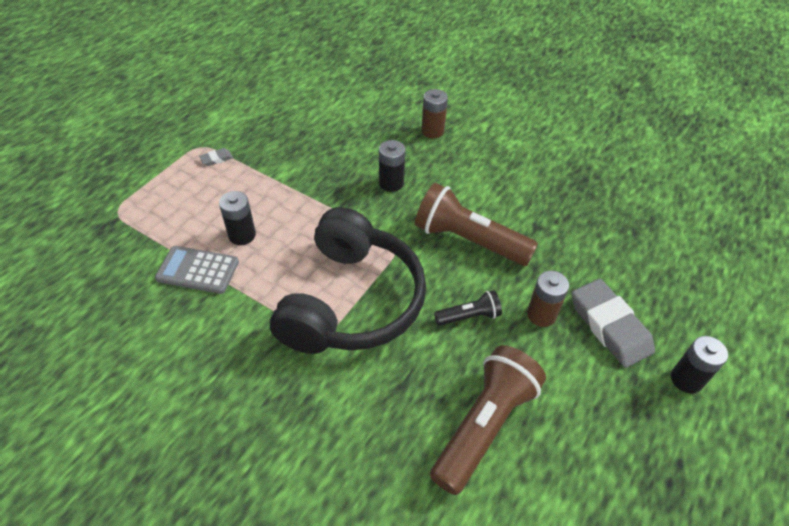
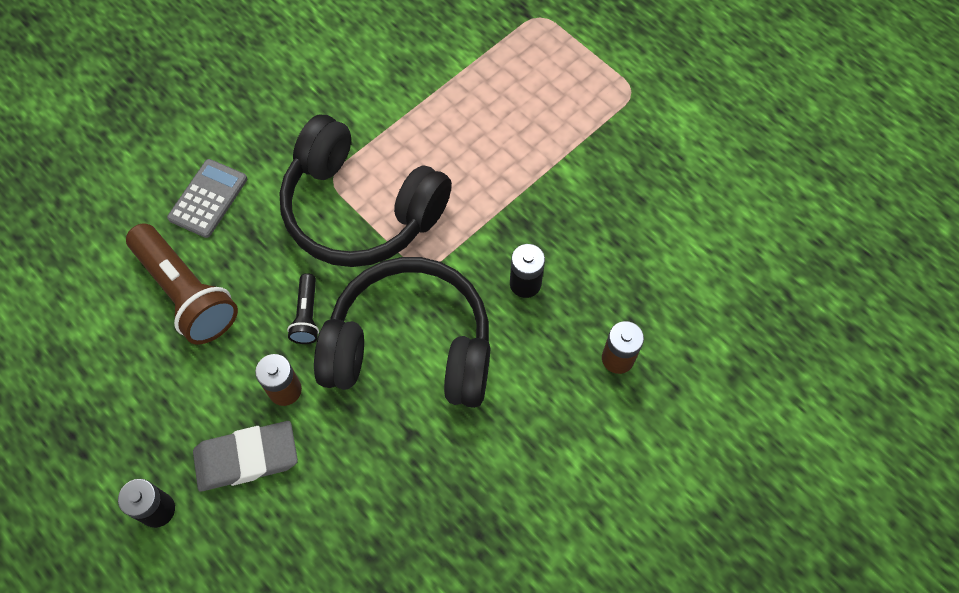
camera: 105 degrees right, 15 degrees up
(198, 270) = (440, 82): grey calculator -> grey calculator (208, 198)
(216, 159) = (606, 106): grey eraser -> none
(242, 235) = (478, 122): black battery -> none
(468, 240) = (410, 346): brown flashlight -> black headphones

